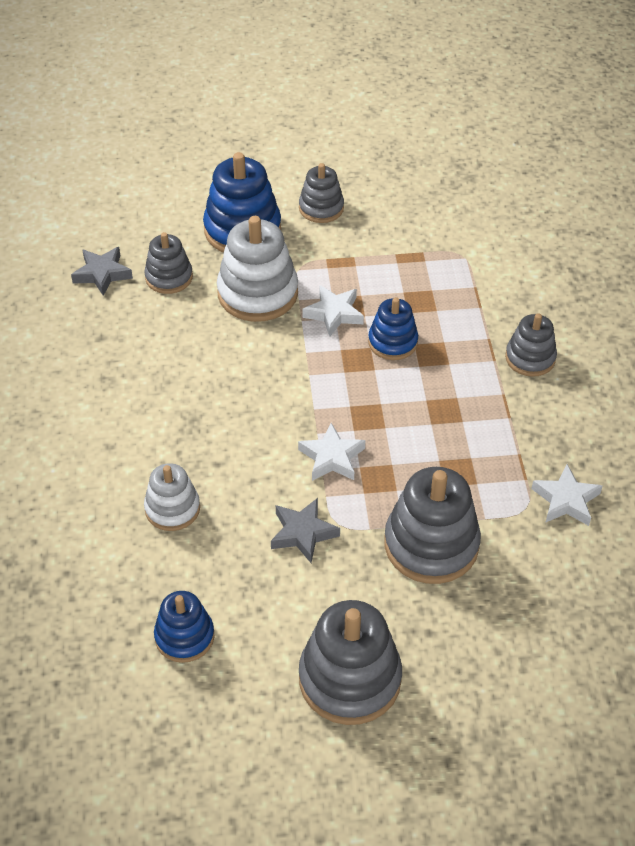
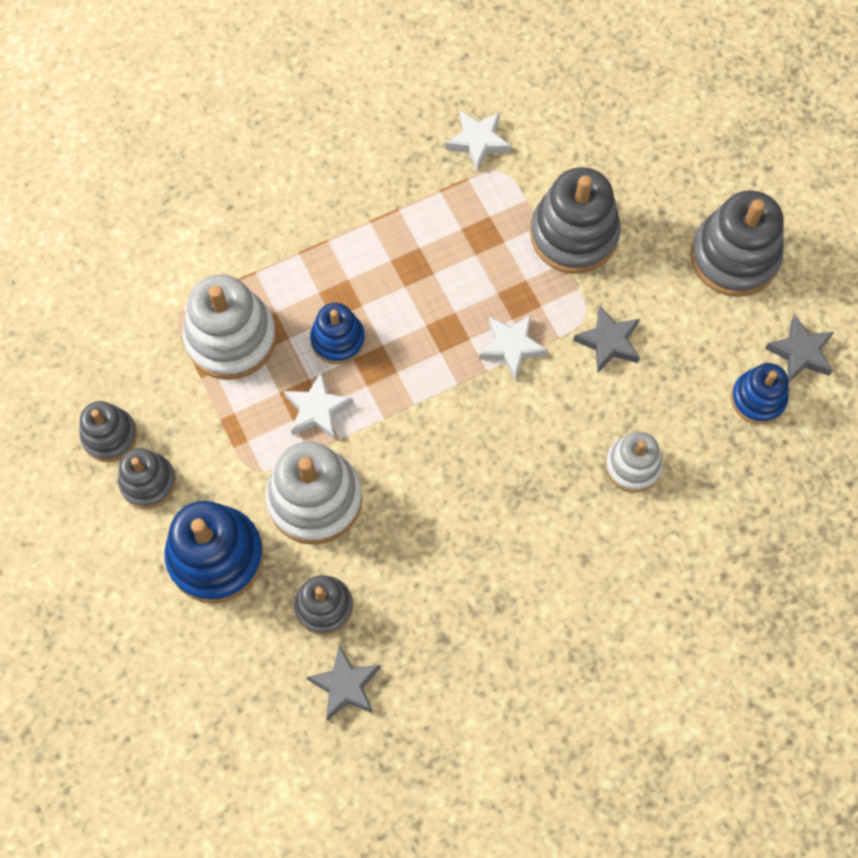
camera: 110 degrees left, 20 degrees up
(214, 697) = (800, 352): none -> grey star
(423, 278) = (231, 338): none -> white stacking toy
(530, 358) = (312, 209): grey stacking toy -> grey stacking toy (110, 436)

